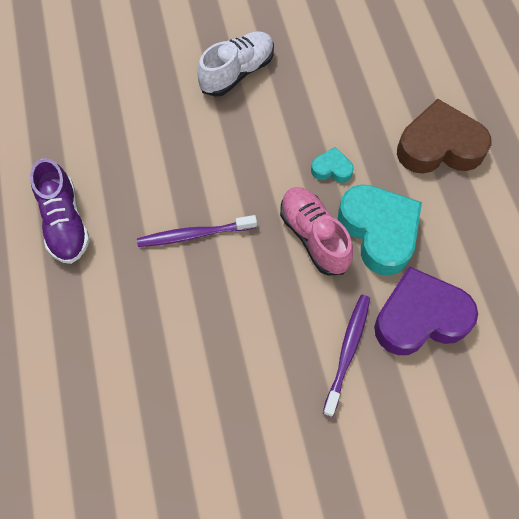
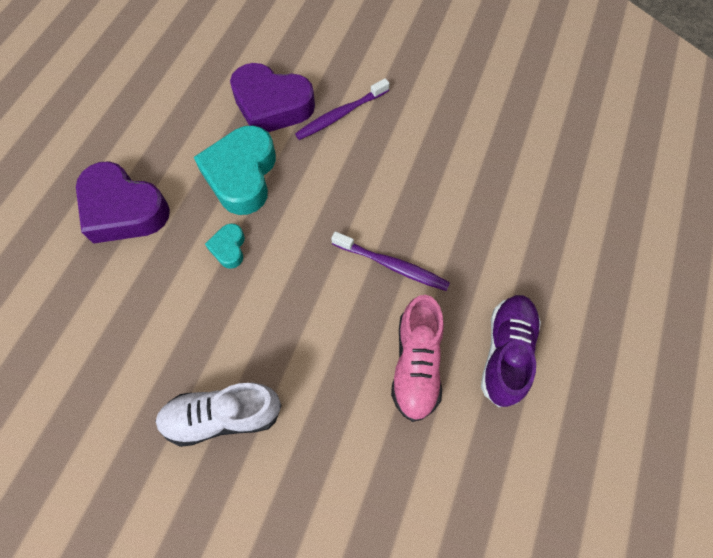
camera: 145 degrees left, 0 degrees up
(314, 236) = (295, 202): pink shoe -> pink shoe (416, 364)
(331, 169) = (229, 248): turquoise heart -> turquoise heart turned 45 degrees clockwise
(439, 146) = (123, 209): brown heart -> purple heart

